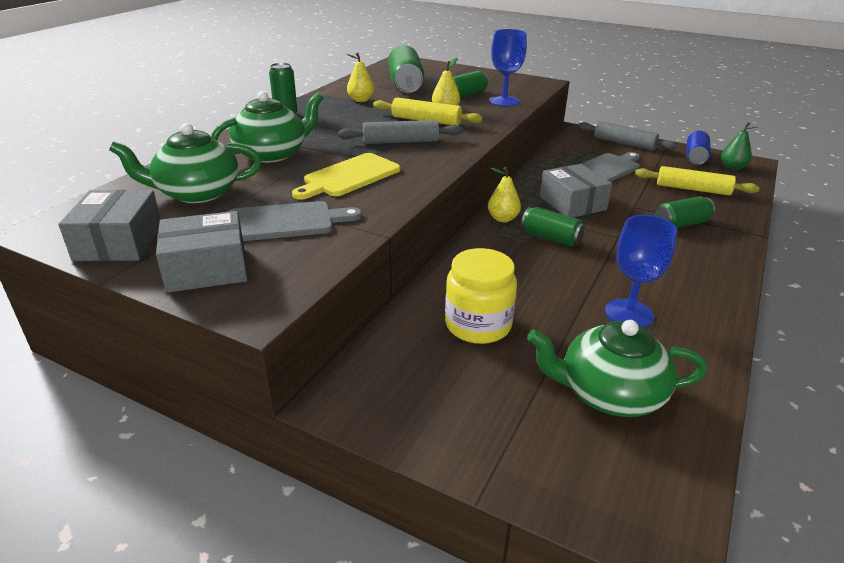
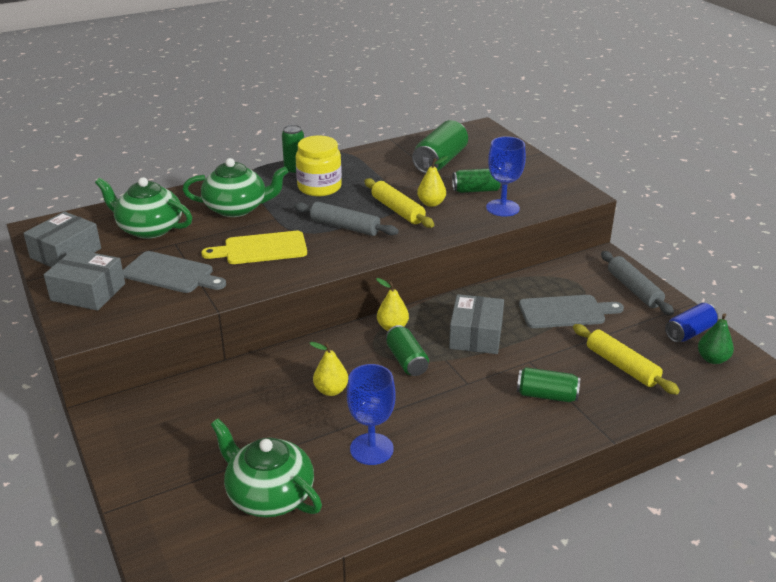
camera: 35 degrees right, 0 degrees up
(361, 100) = (375, 170): yellow pear -> yellow pear (331, 390)
(478, 325) = (252, 406): yellow jar -> yellow jar (319, 187)

